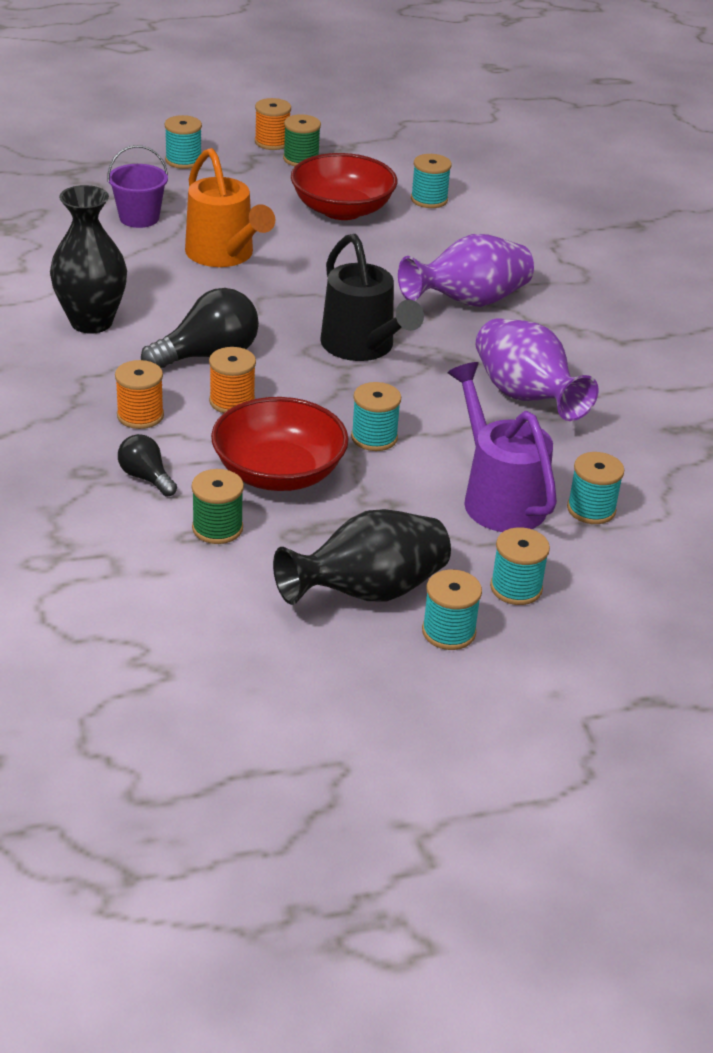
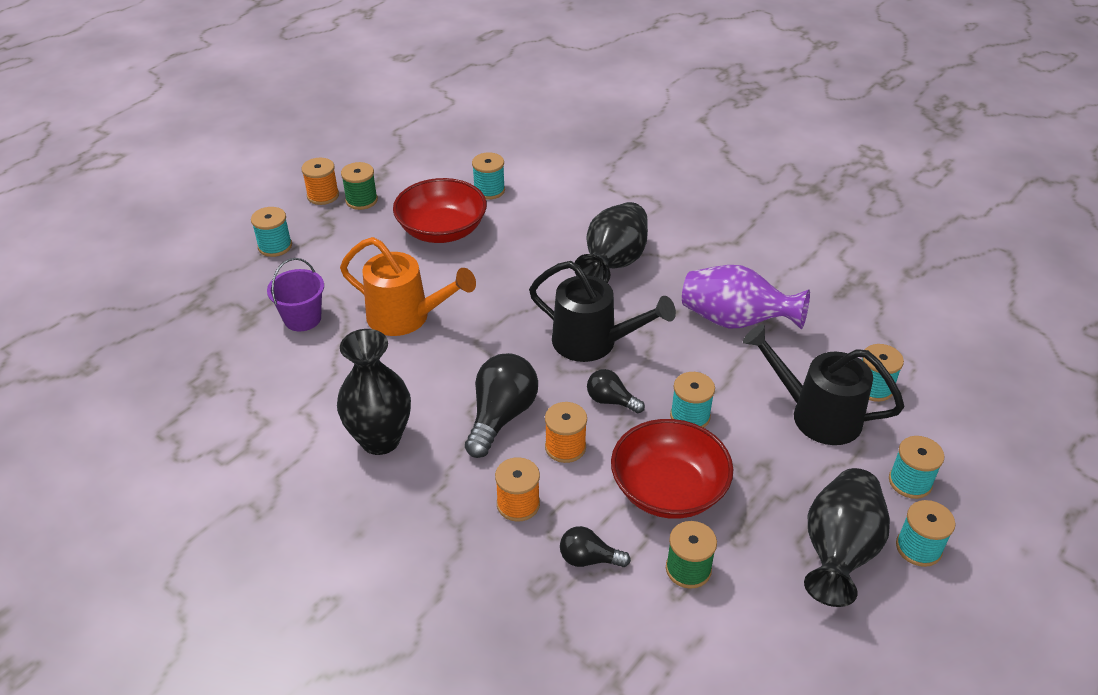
camera: 35 degrees left, 5 degrees up
(318, 392) = (611, 401): none -> black light bulb
(468, 302) = (613, 263): purple vase -> black vase
(498, 497) = (815, 414): purple watering can -> black watering can

